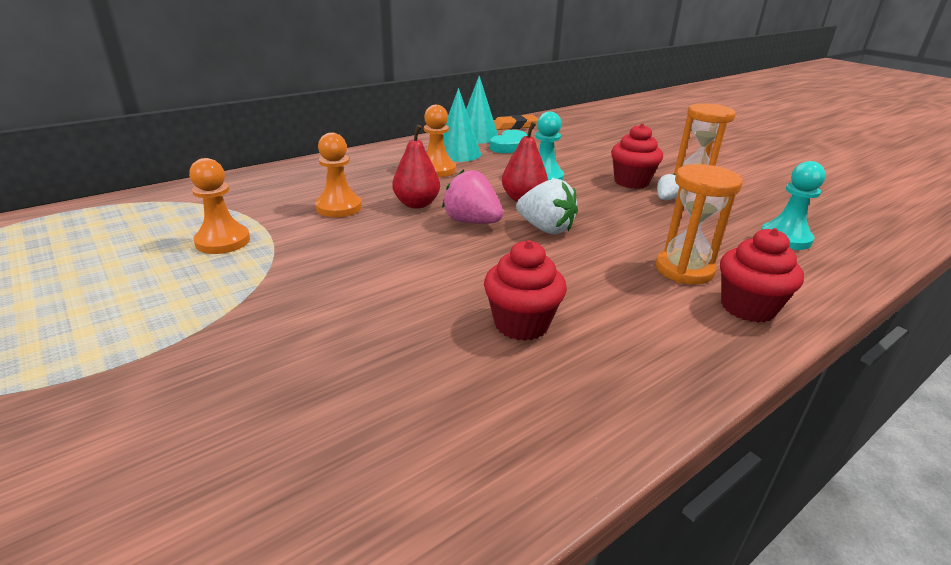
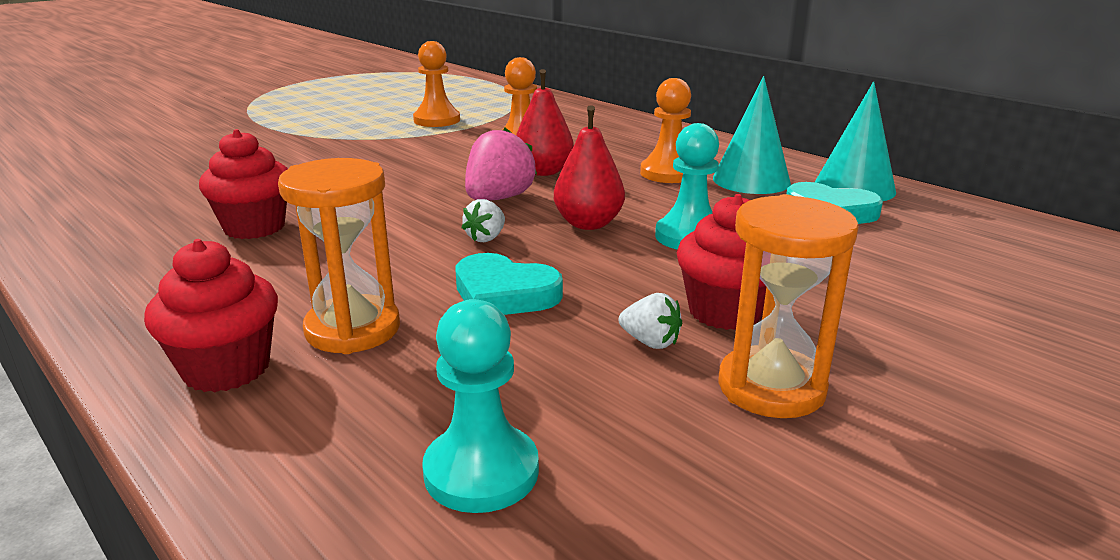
camera: 85 degrees right, 5 degrees down
(515, 126) = (962, 212): orange eraser -> none
(545, 229) = (486, 238): white strawberry -> white strawberry, size x0.55
(626, 227) = (504, 294): none -> turquoise heart

